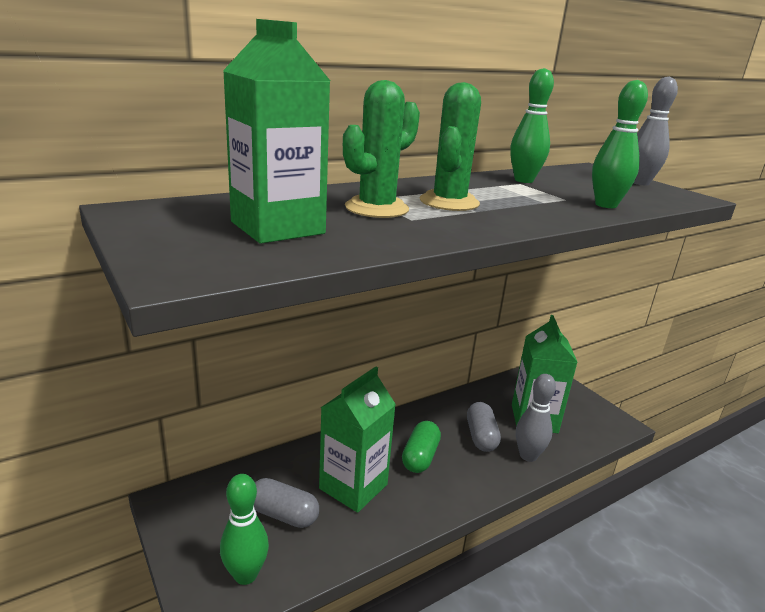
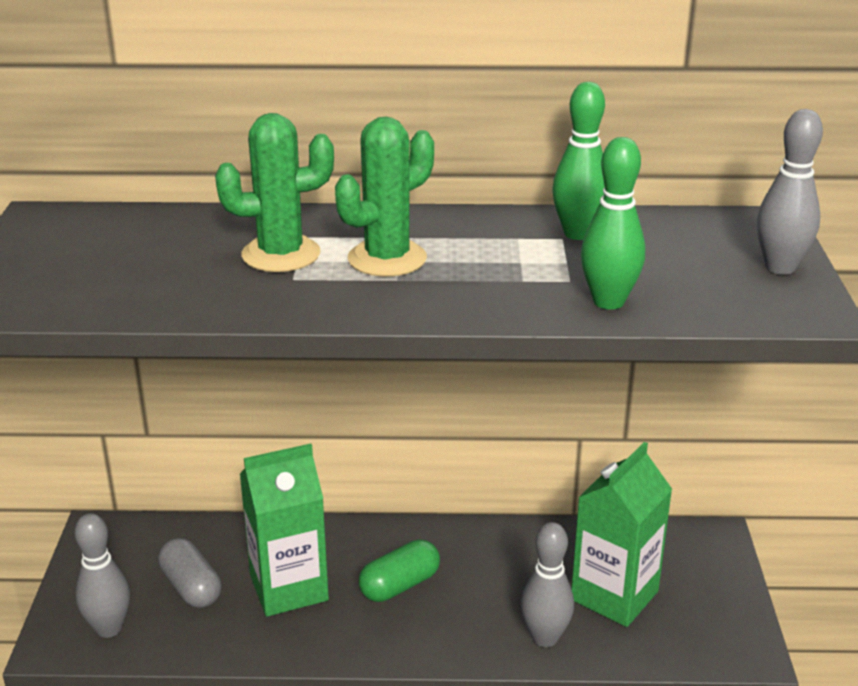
camera: 35 degrees right, 5 degrees up
(245, 575) = (109, 628): green bowling pin -> grey bowling pin
(277, 228) = (136, 265): green carton -> none
(481, 436) = (507, 590): grey capsule -> none

